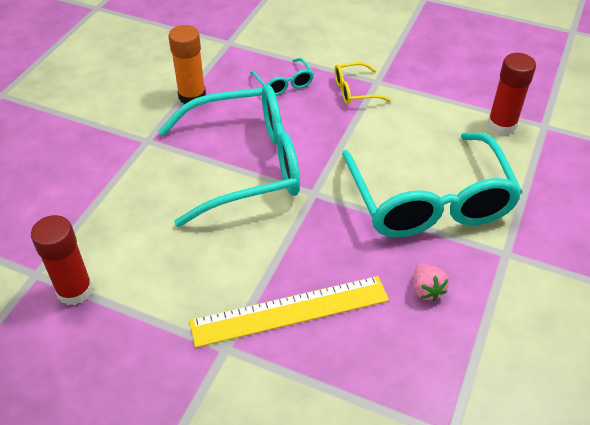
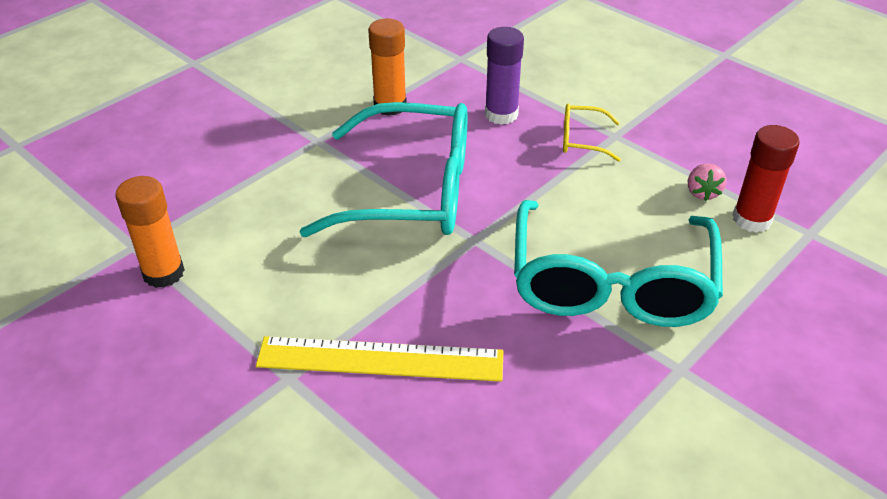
camera: 20 degrees right, 5 degrees down
(75, 290) = (163, 273): red glue stick -> orange glue stick
(284, 83) = (501, 114): turquoise glasses -> purple glue stick
(426, 290) = (555, 382): pink strawberry -> pink strawberry (702, 192)

